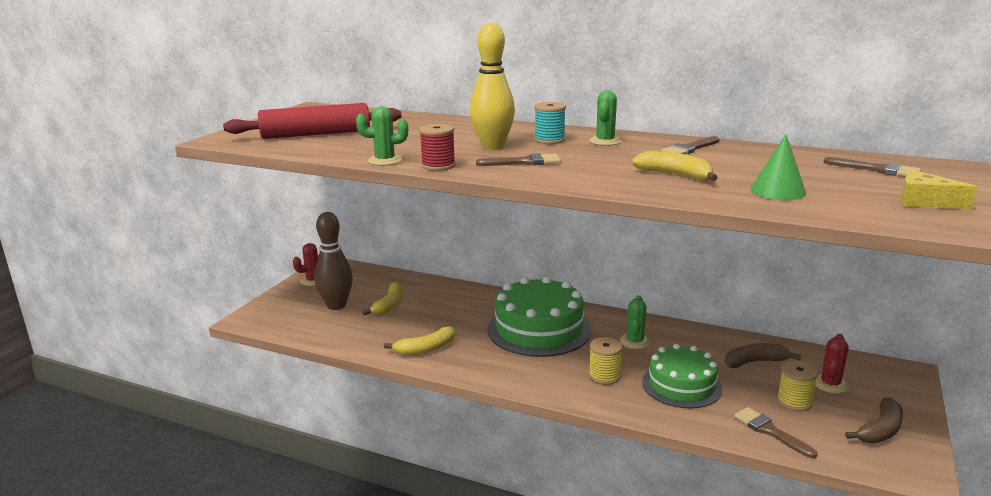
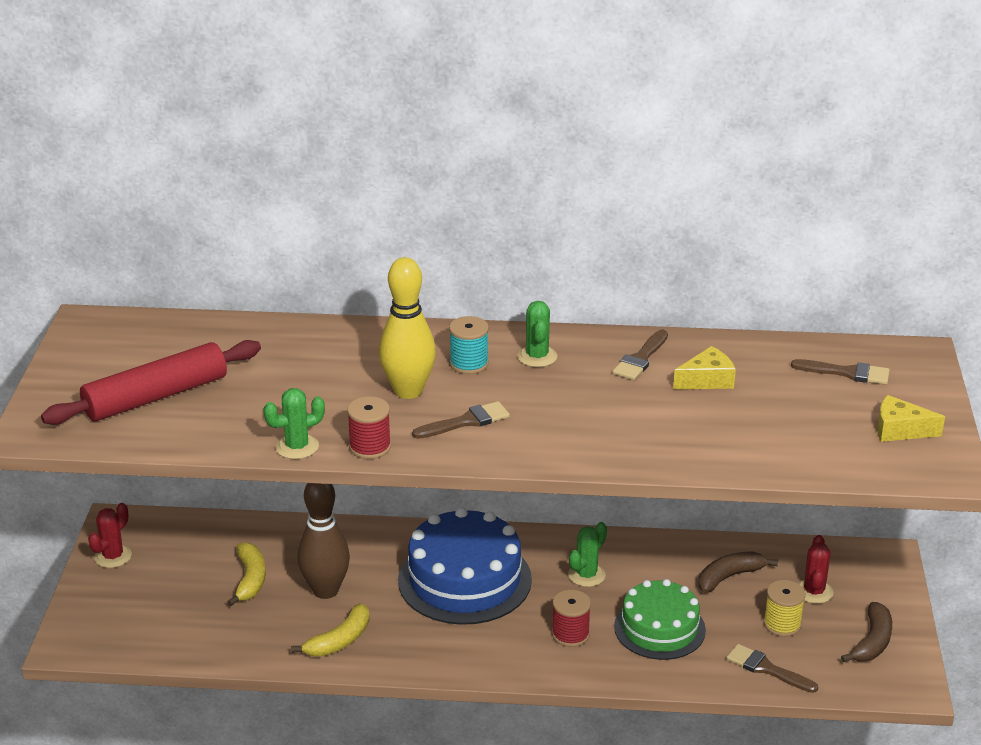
camera: 20 degrees left, 10 degrees up
(336, 305) = (177, 595): brown bowling pin -> brown bowling pin (325, 590)
(539, 329) = (464, 580): green cake -> blue cake
(604, 376) = (570, 634): yellow spool -> red spool
(635, 342) = (586, 575): green cactus -> green cactus turned 45 degrees clockwise
(675, 175) = (646, 421): yellow banana -> none
(742, 162) = (707, 380): none -> yellow cheese
(778, 191) = (759, 435): green cone -> none

